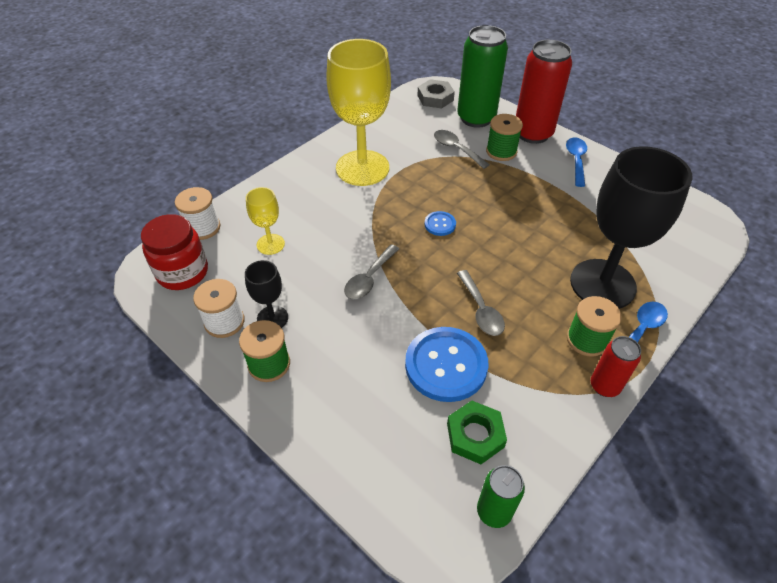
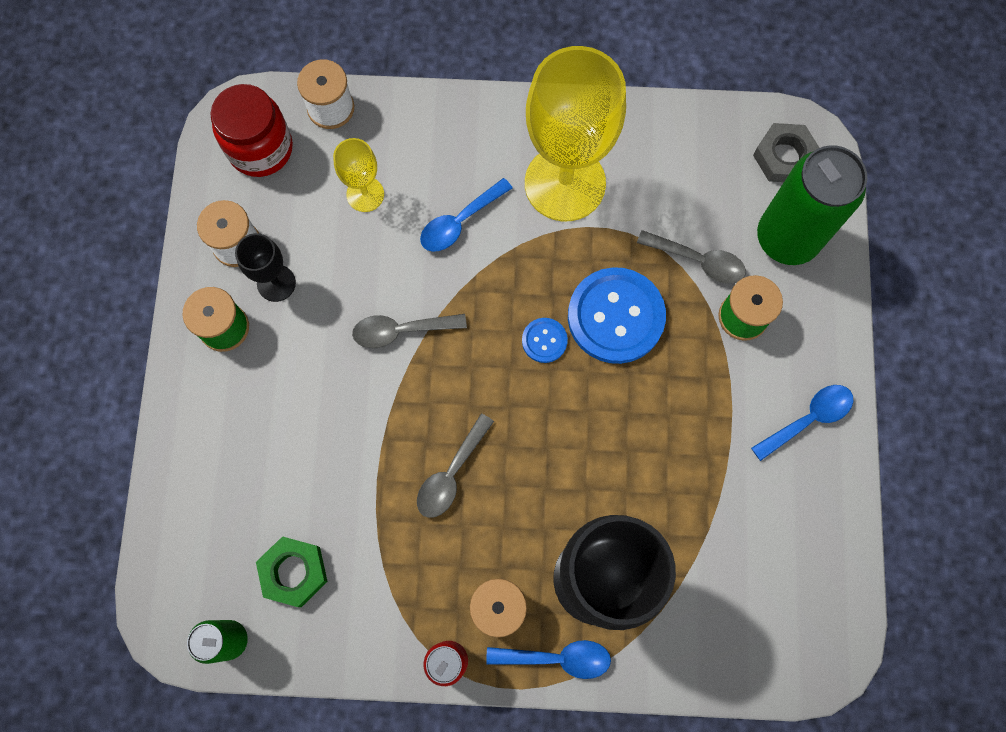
camera: 50 degrees right, 25 degrees up
(335, 217) = (460, 222): none -> blue spoon
(446, 365) = (351, 489): blue button -> blue button (615, 316)
(456, 149) = (698, 261): grey spoon -> grey spoon turned 105 degrees clockwise
(532, 134) = (818, 330): red can -> none

